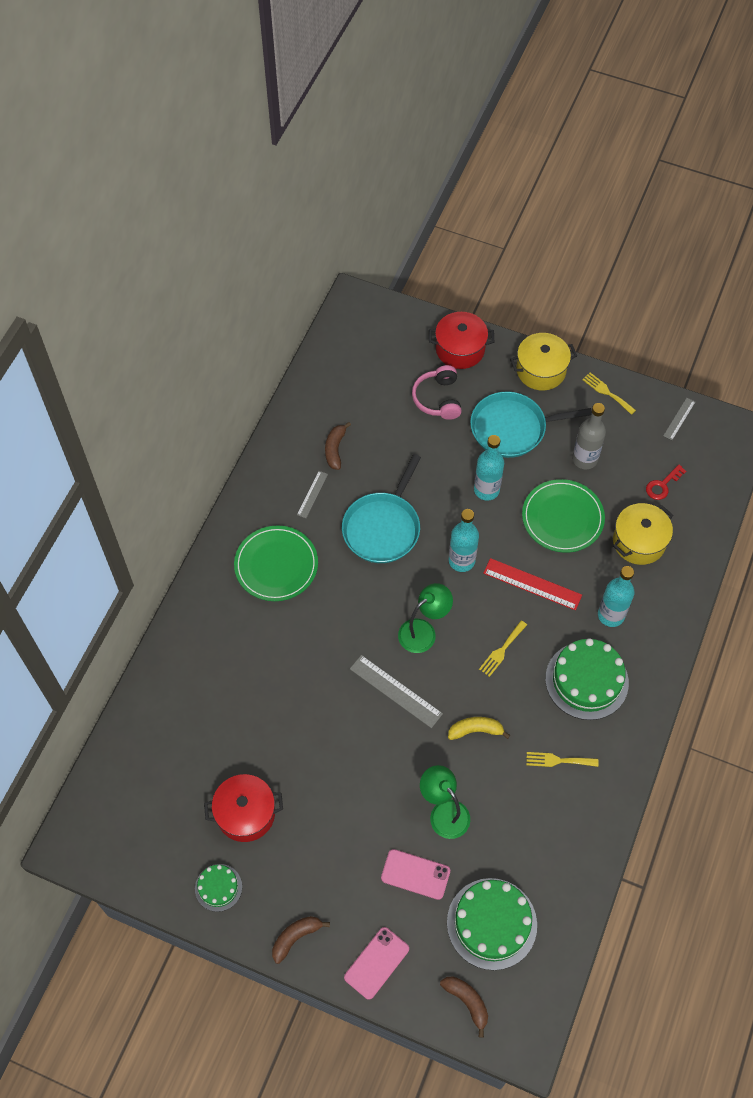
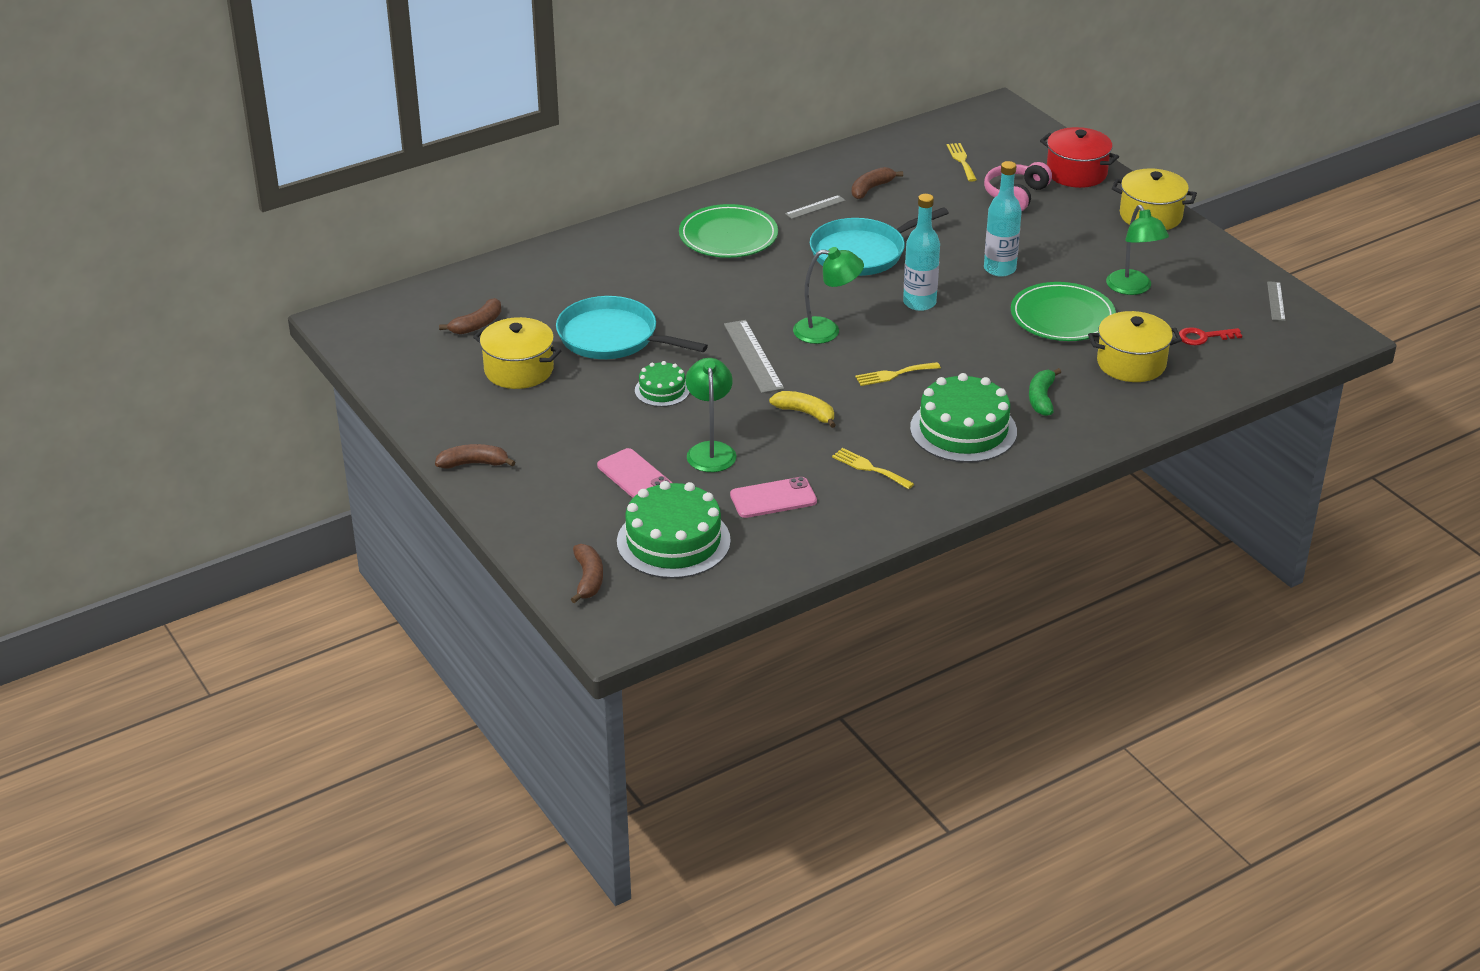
camera: 35 degrees right, 25 degrees down
(175, 782) = (477, 325): none -> brown banana
(218, 887) = (440, 402): green cake -> green cake (662, 390)
(245, 813) = (519, 370): red pot -> yellow pot
(376, 963) = (530, 514): pink phone -> pink phone (773, 498)
(512, 428) = (1074, 241): turquoise pan -> turquoise pan (612, 337)
(532, 584) = (978, 346): red ruler -> none
(584, 459) = (1133, 288): grey bottle -> green lamp
(607, 392) = (1210, 255): yellow fork -> yellow fork (961, 160)
(611, 615) = (1041, 398): turquoise bottle -> green banana
(679, 419) = (1276, 301): grey ruler -> grey ruler turned 60 degrees counterclockwise

